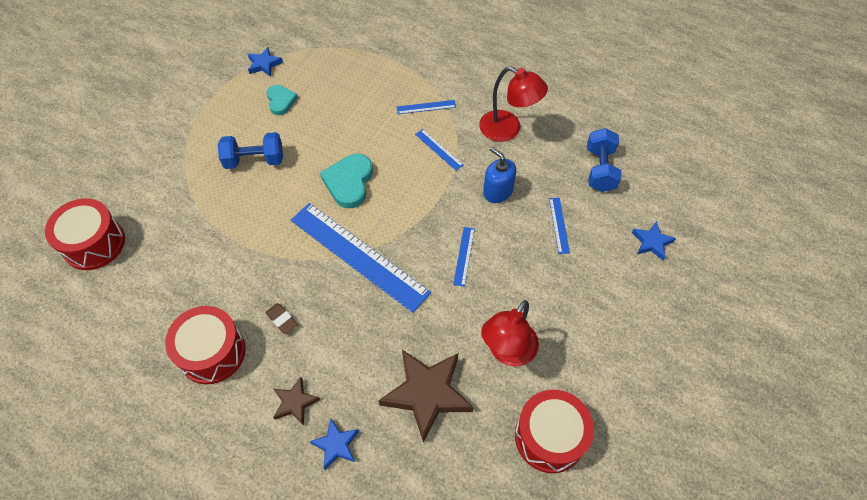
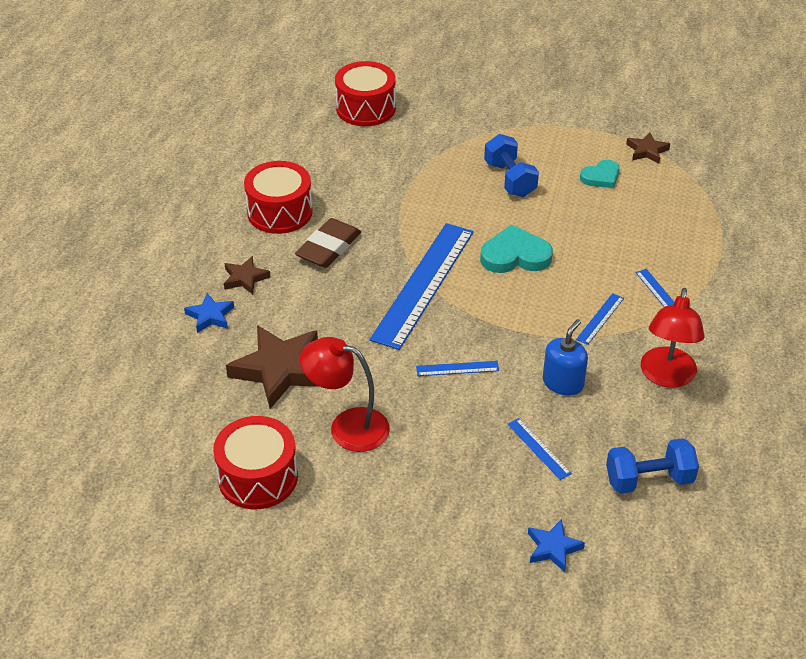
camera: 75 degrees right, 15 degrees down
(264, 64) = (647, 151): blue star -> brown star
(282, 319) = (328, 247): brown eraser -> brown eraser, size x1.93
(559, 225) = (538, 448): blue ruler -> blue ruler turned 75 degrees clockwise

